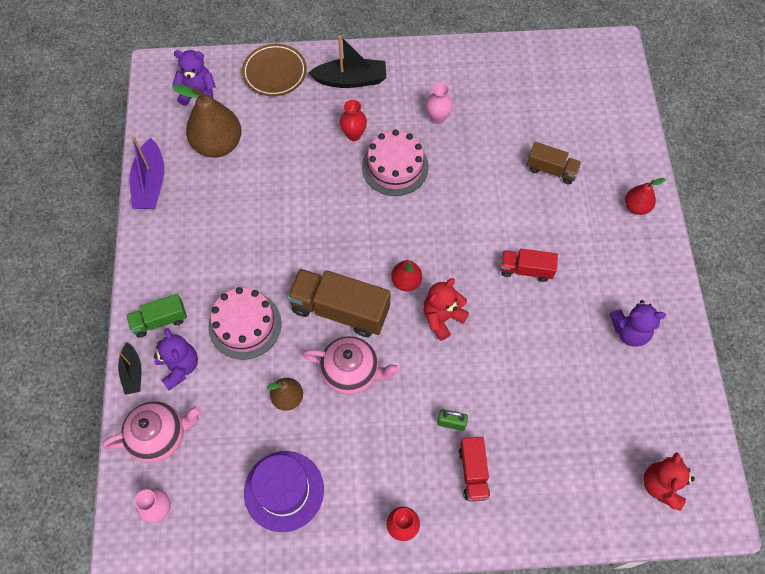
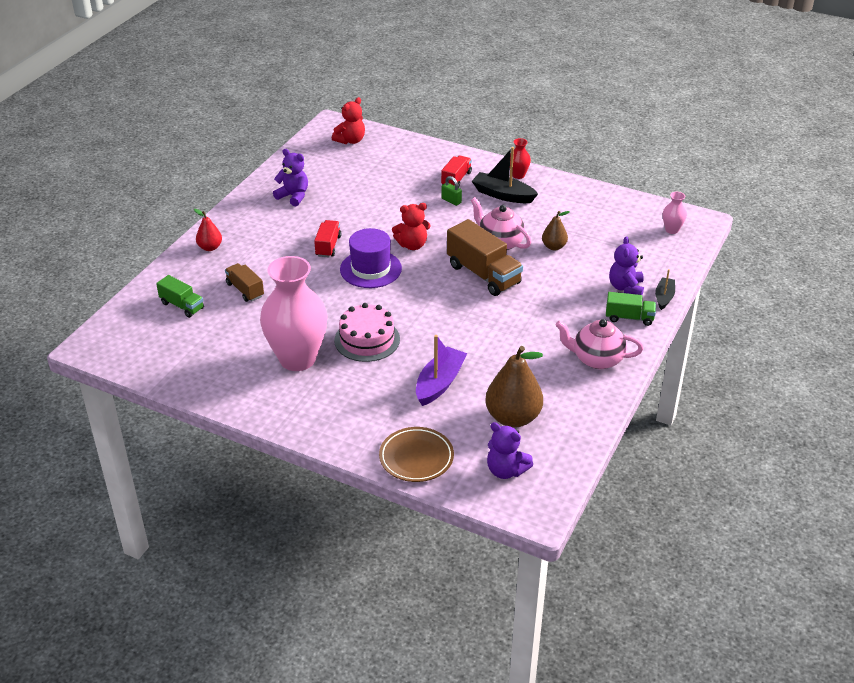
camera: 150 degrees left, 25 degrees down
(150, 183) = (594, 411): purple boat -> purple boat (439, 383)
(160, 436) = (657, 260): pink teapot -> pink teapot (596, 359)
(245, 325) = (562, 292): pink cake -> none
(284, 491) = (583, 211): purple hat -> purple hat (370, 269)
(351, 80) = (347, 420): black boat -> black boat (503, 195)
(354, 134) = (382, 376): red vase -> none
(406, 281) = (421, 271): red pear -> none
(437, 117) = (297, 359): pink vase -> pink vase, size x2.41
(526, 270) = (328, 246): red truck -> red truck turned 120 degrees counterclockwise
(587, 124) = (182, 306): none -> green truck

